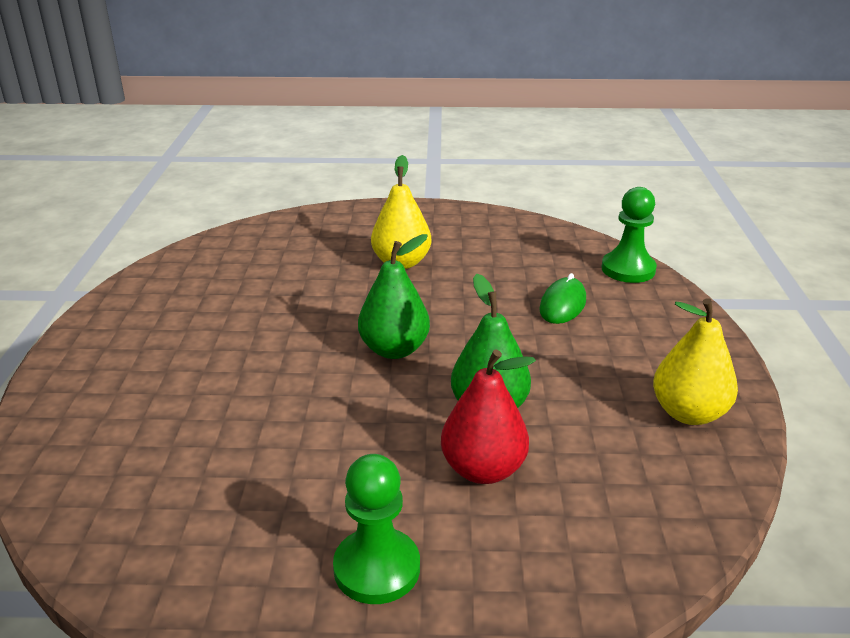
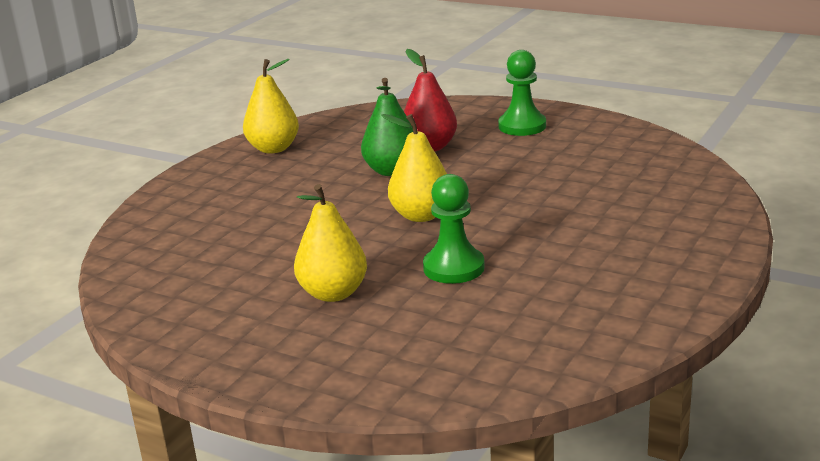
camera: 150 degrees left, 5 degrees down
(394, 349) = (421, 215): green pear -> yellow pear
(562, 305) = (243, 221): green mouse -> none
(628, 269) = (136, 239): green pawn -> green pawn (453, 268)

